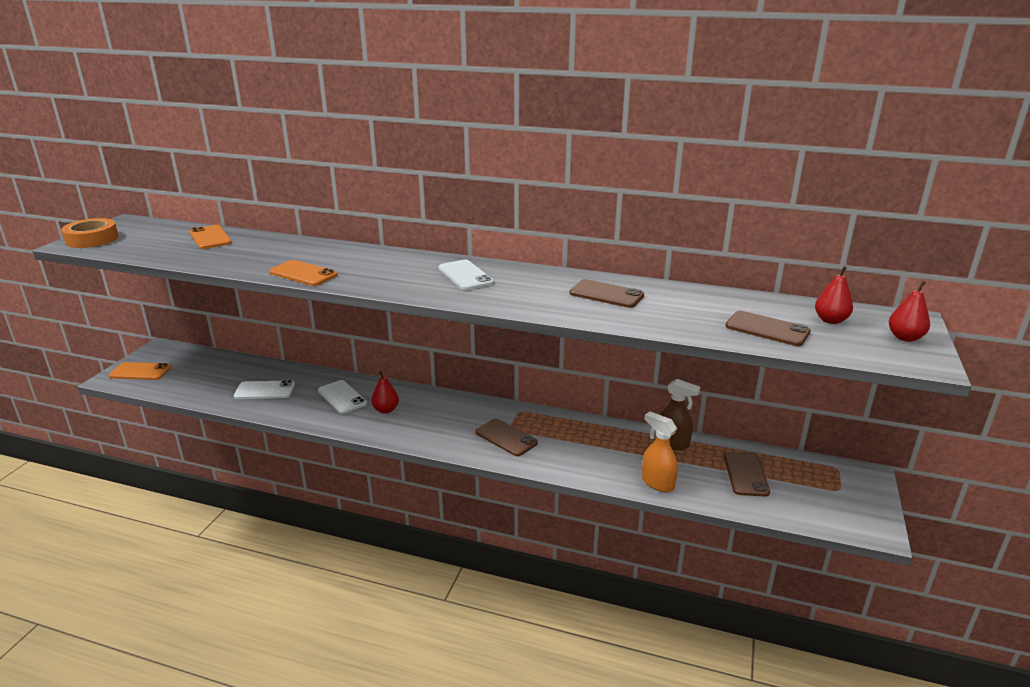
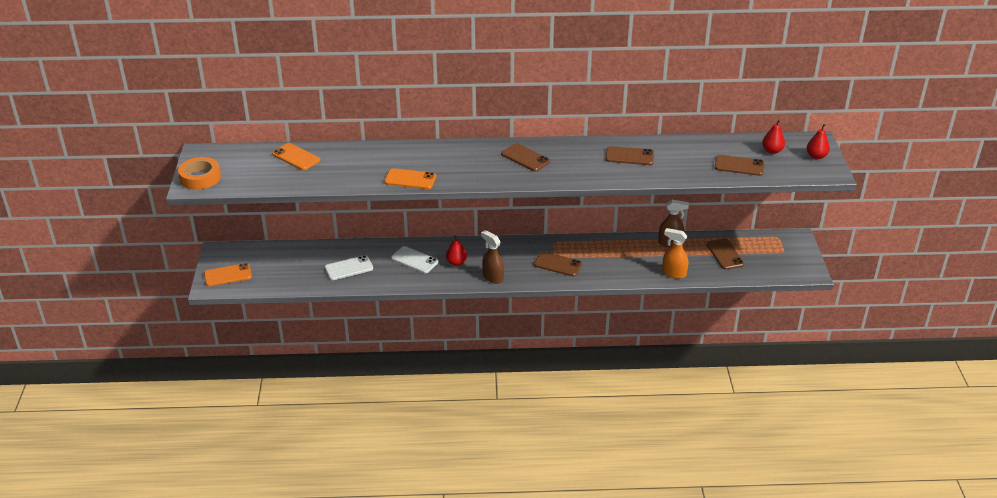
camera: 20 degrees left, 10 degrees up
(414, 435) = (493, 277): none -> brown spray bottle
(465, 275) = (525, 158): white phone -> brown phone

